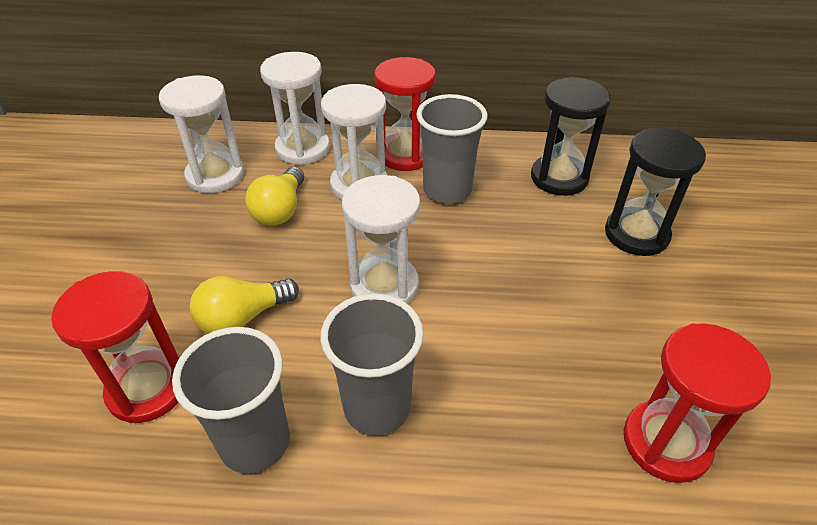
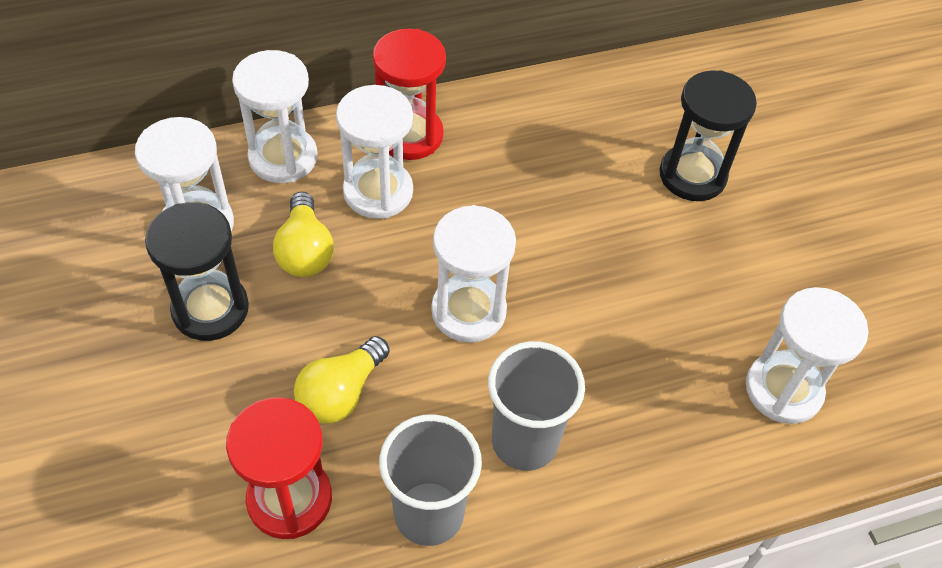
camera: 25 degrees left, 10 degrees up
(447, 190) = (479, 172): grey cup -> none
(559, 178) = (591, 123): black hourglass -> black hourglass (210, 309)
(666, 443) = (783, 389): red hourglass -> white hourglass

